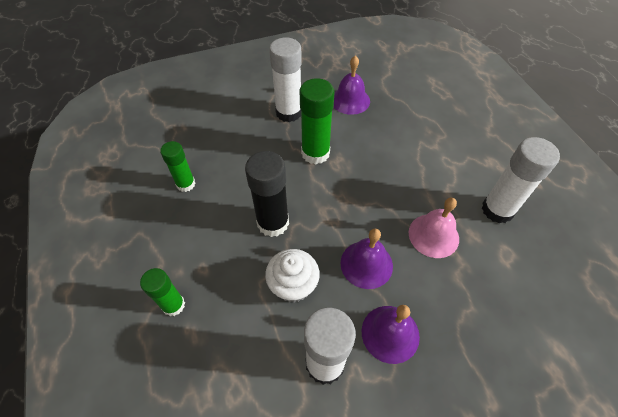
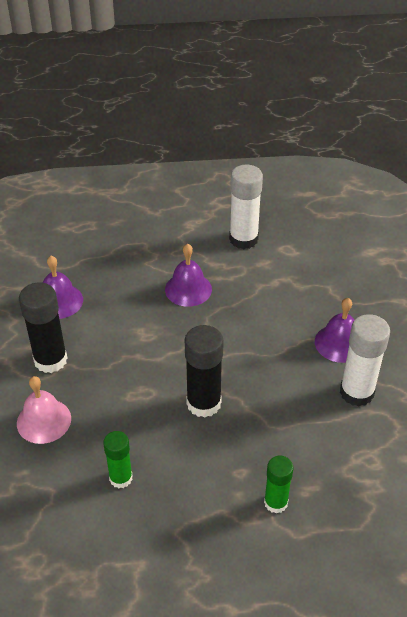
camera: 75 degrees left, 10 degrees down
(288, 112) = (50, 360): white glue stick -> black glue stick
(293, 286) = (279, 400): white cupcake -> none
(315, 153) = (124, 349): green glue stick -> none
(366, 264) = (271, 341): purple bell -> purple bell (188, 289)
(433, 235) = (256, 288): pink bell -> pink bell (44, 421)

